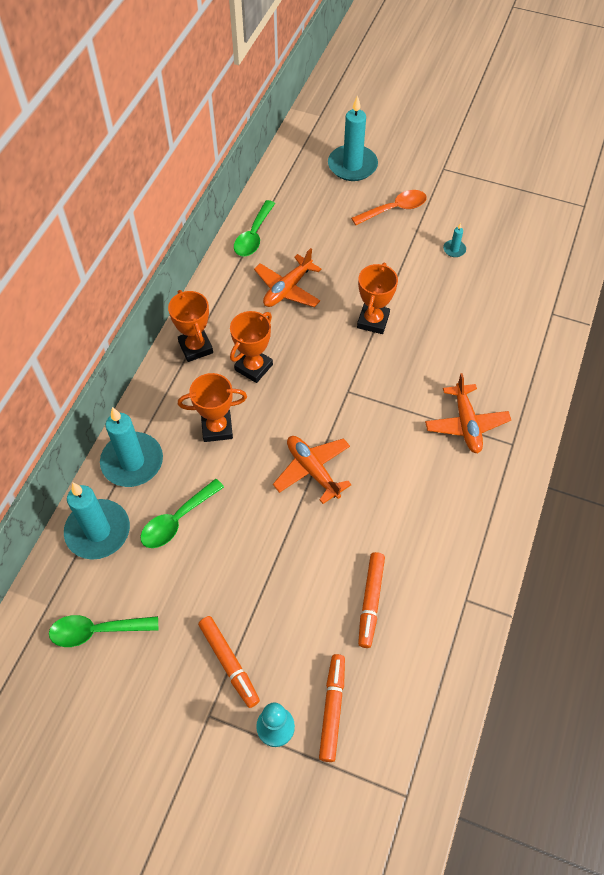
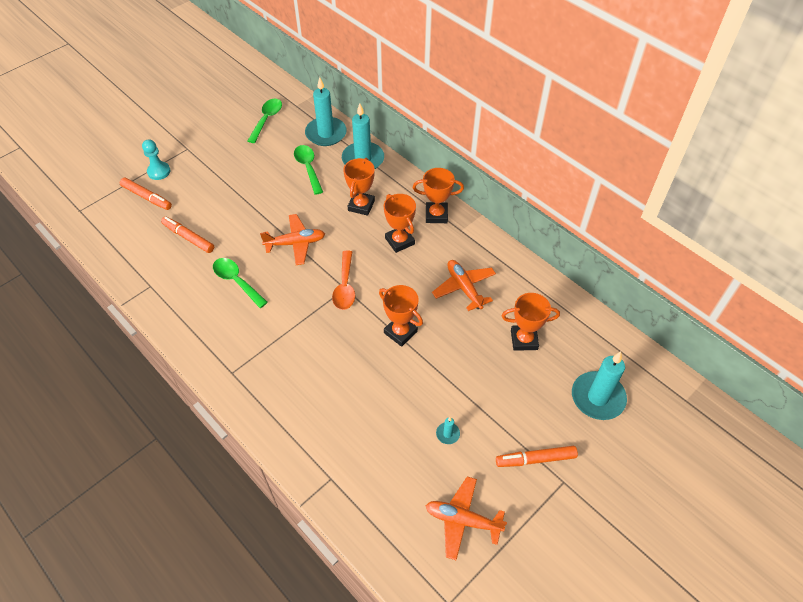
camera: 115 degrees right, 5 degrees down
(229, 663) = (207, 164): orange marker -> orange marker (535, 459)
(253, 236) = (534, 286): green spoon -> green spoon (236, 281)
(323, 227) = (524, 340): none -> orange trophy
(394, 209) = (522, 407): orange spoon -> orange spoon (345, 287)
(466, 424) = (269, 350): orange plane -> orange plane (462, 520)

